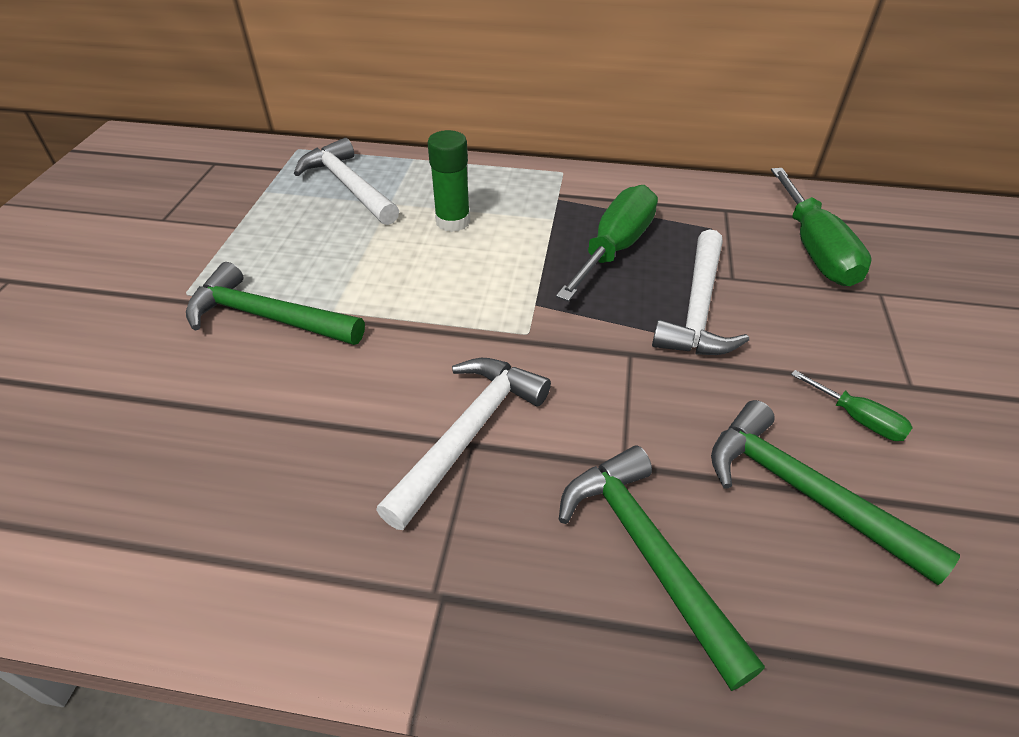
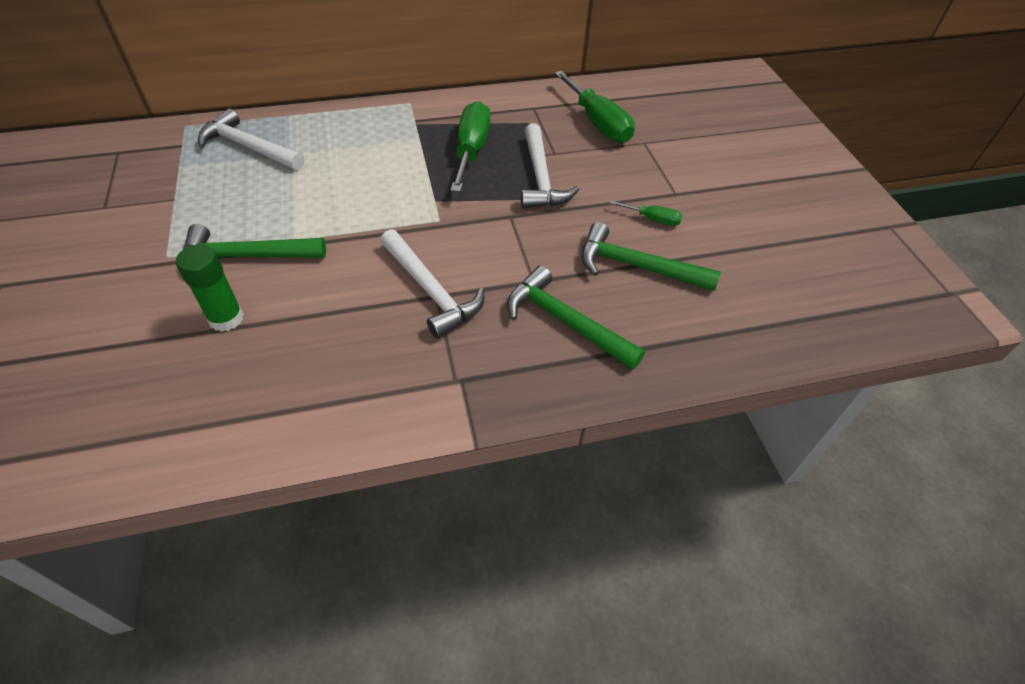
camera: 25 degrees left, 5 degrees up
(453, 221) = (347, 157): green glue stick -> green glue stick (226, 318)
(468, 434) = (431, 291): white hammer -> white hammer turned 135 degrees clockwise

